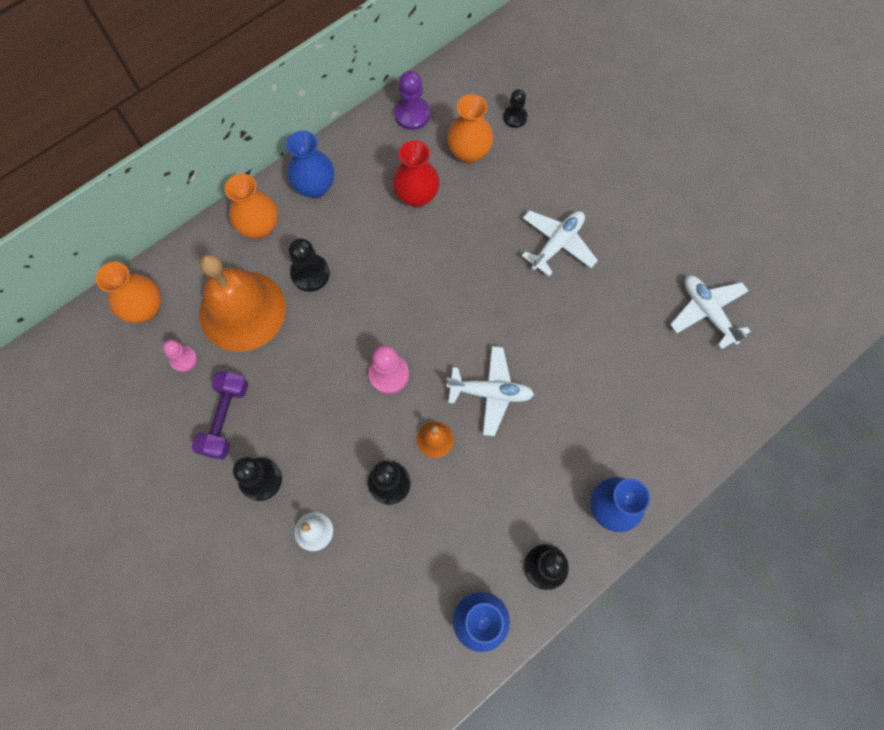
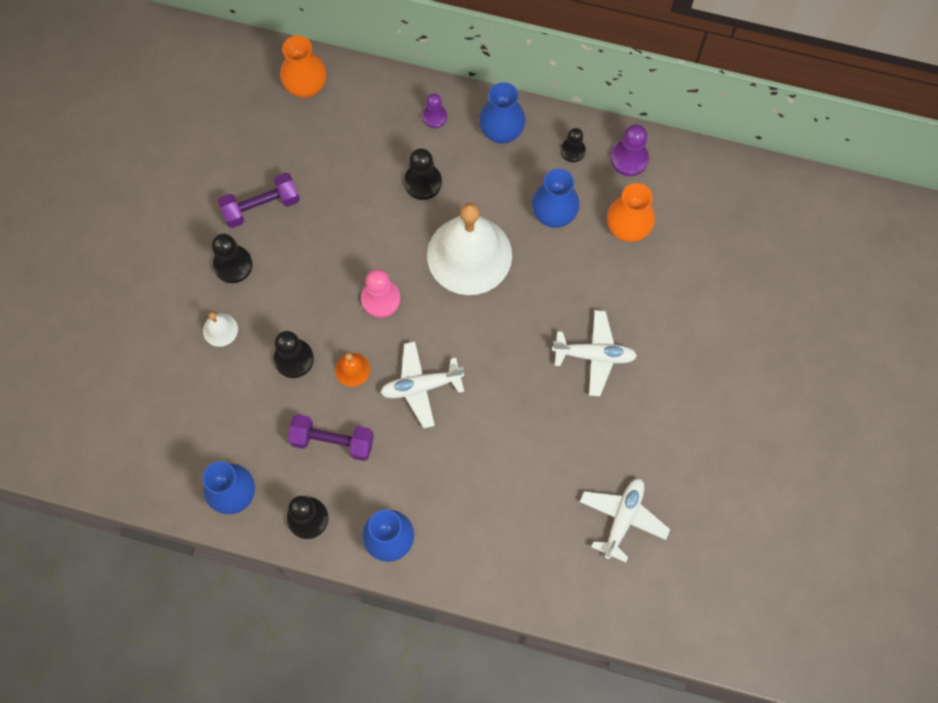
camera: 55 degrees right, 0 degrees up
(184, 359) = (286, 143): pink pawn -> none
(242, 310) = (355, 155): orange bell -> none
(260, 227) = (434, 117): orange vase -> purple pawn
(402, 280) = (469, 255): none -> white bell
(416, 196) = (553, 215): red vase -> blue vase
(489, 499) = (332, 441): none -> purple dumbbell
(490, 392) = (421, 386): white plane -> white plane turned 105 degrees clockwise
(515, 117) = (693, 243): black pawn -> black pawn (572, 151)

